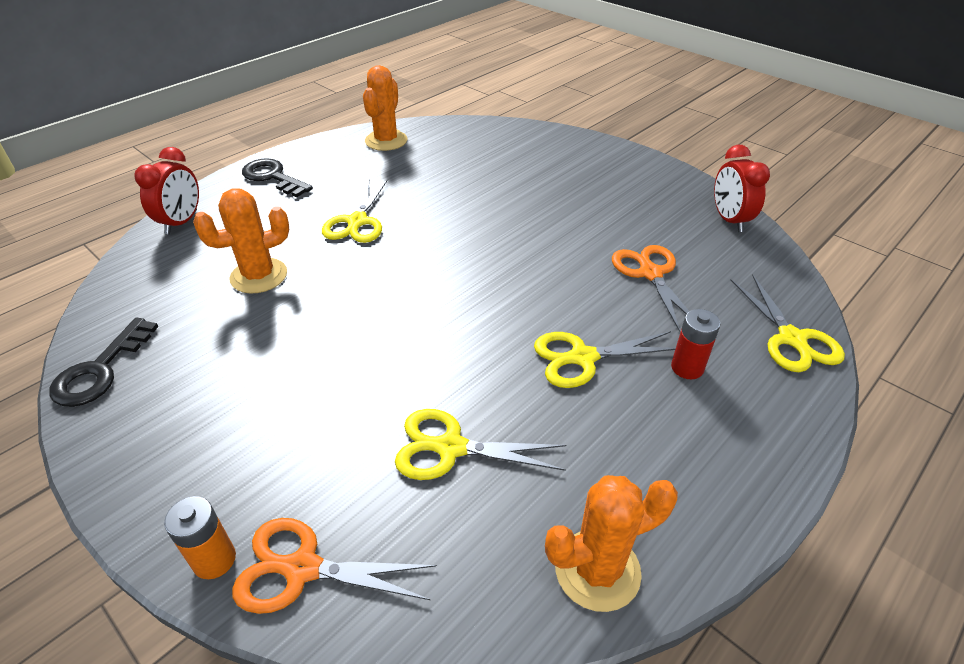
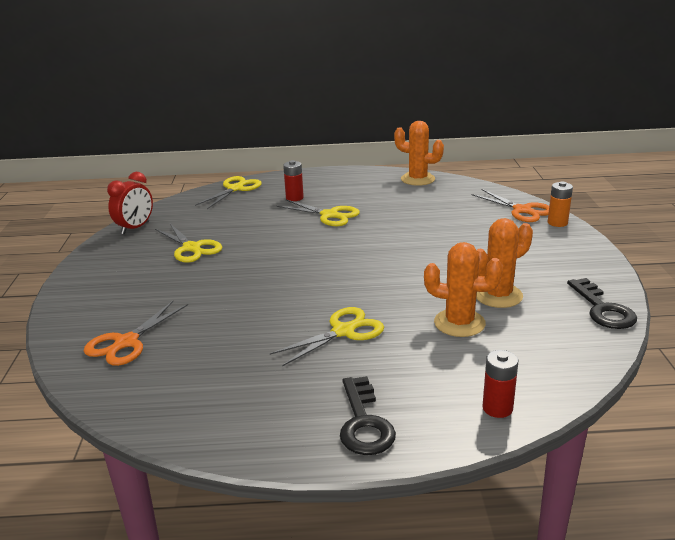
camera: 135 degrees left, 15 degrees down
(100, 370) = (602, 309): black key -> black key turned 105 degrees clockwise
(182, 222) = (497, 408): red clock -> red battery
(386, 141) = (196, 412): orange cactus -> orange cactus (498, 295)
(451, 448) = (430, 214): yellow scissors -> yellow scissors (191, 248)
(650, 274) = (232, 226): orange scissors -> orange scissors (126, 342)

